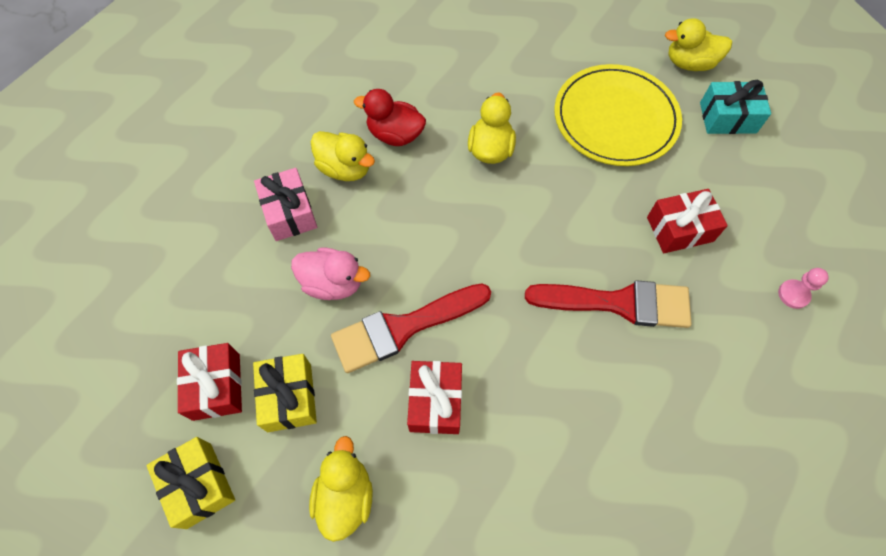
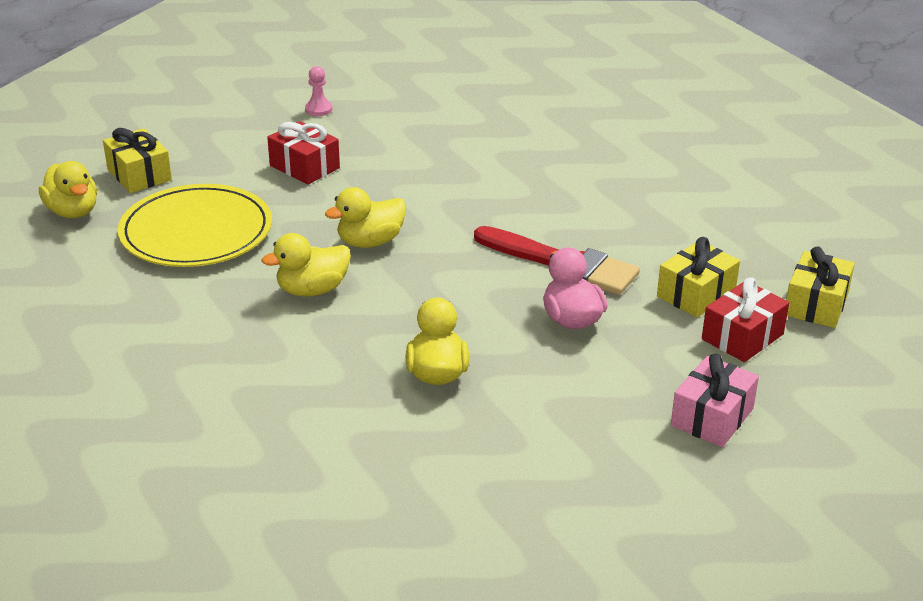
camera: 125 degrees left, 30 degrees down
(289, 213) = (532, 384): pink gift -> pink gift (712, 417)
(345, 496) = (722, 235): yellow duck -> yellow duck (370, 242)
(395, 135) = (355, 359): red duck -> none
(435, 402) = (602, 225): red gift -> none
(619, 303) = (413, 174): red brush -> none
(727, 118) = (139, 175): turquoise gift -> yellow gift

